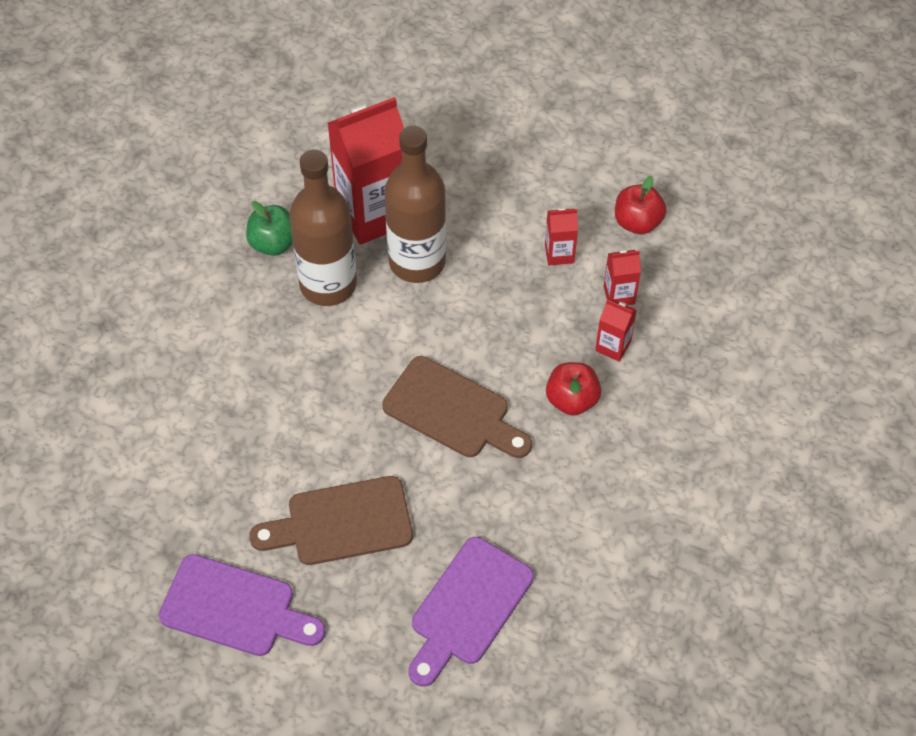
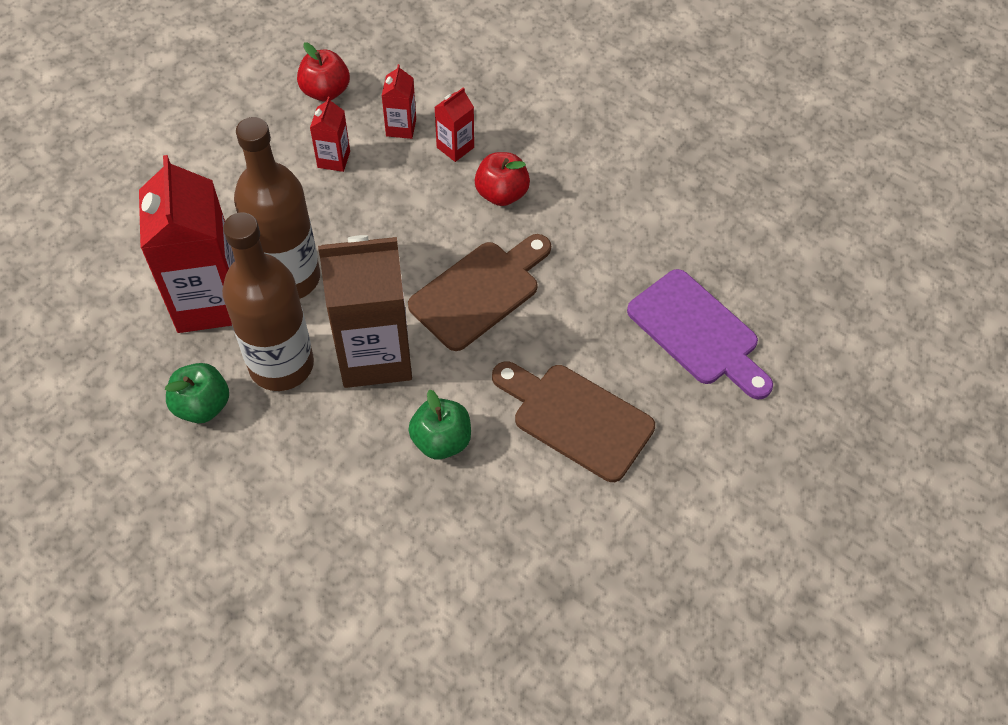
camera: 75 degrees left, 0 degrees up
(235, 608) = (648, 541): purple cutting board -> none
(289, 422) = (441, 440): none -> green apple
(341, 523) = (576, 418): brown cutting board -> brown cutting board turned 120 degrees clockwise
(359, 349) = (375, 355): none -> brown carton

